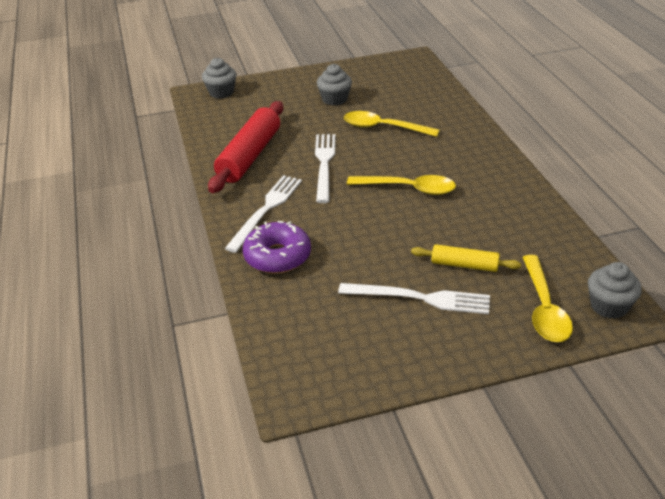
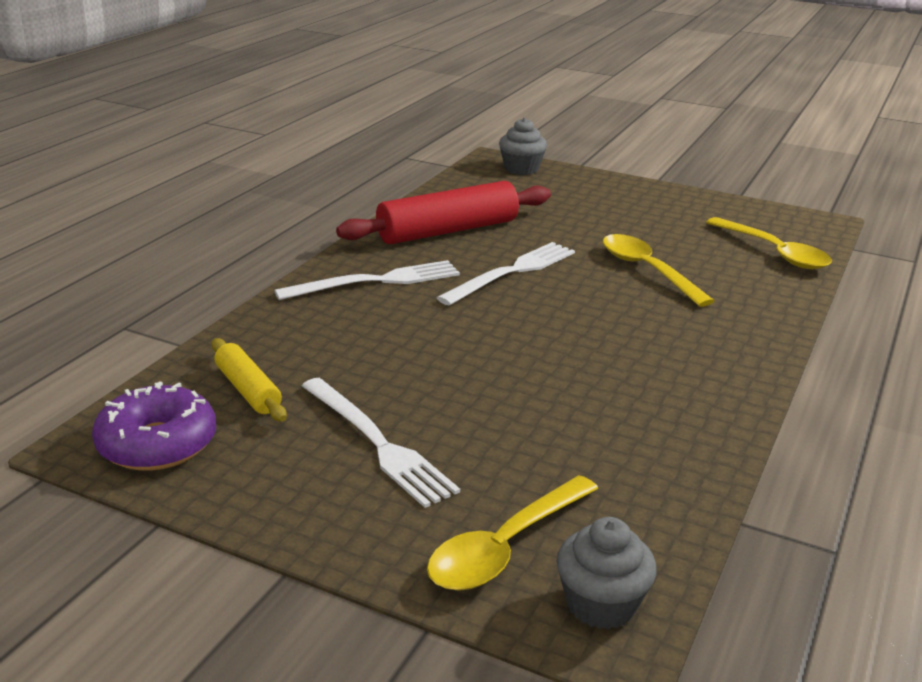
camera: 40 degrees right, 10 degrees down
(277, 256) = (310, 324): purple donut -> purple donut (157, 444)
(334, 99) = (637, 222): grey cupcake -> none
(408, 189) = (566, 338): yellow spoon -> yellow spoon (773, 252)
(464, 265) = (491, 444): yellow rolling pin -> yellow rolling pin (248, 390)

